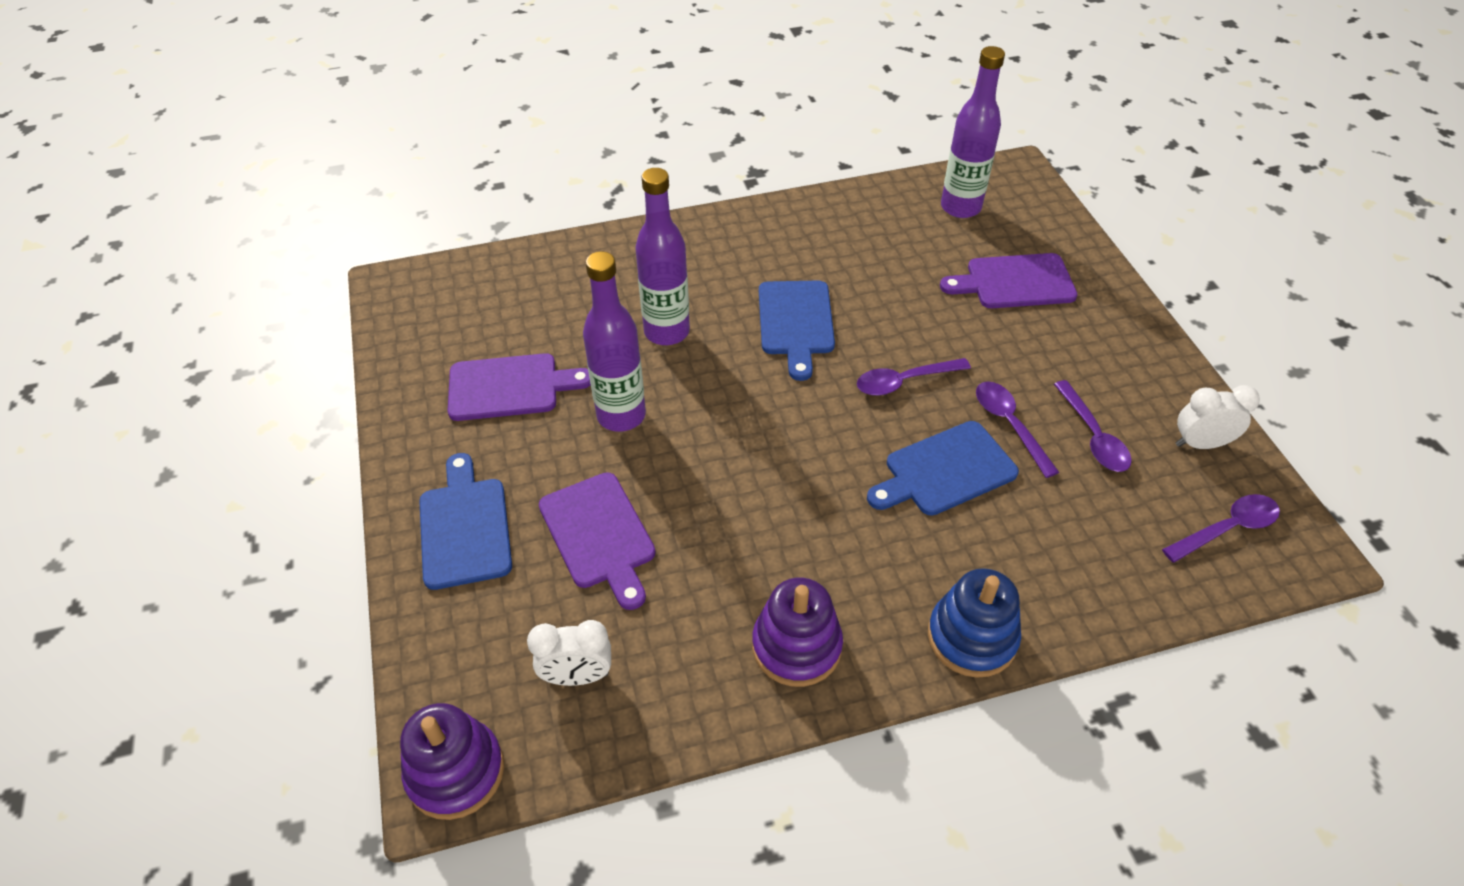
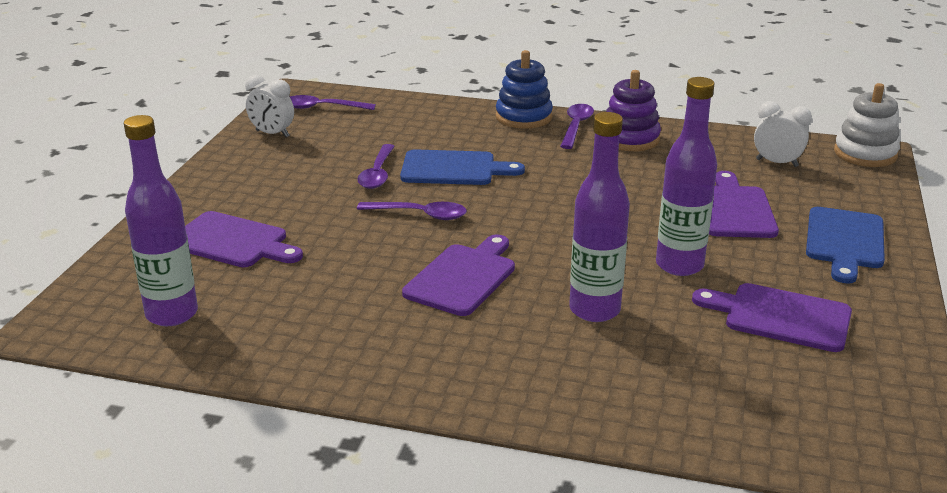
camera: 150 degrees left, 20 degrees down
(455, 772) = (865, 154): purple stacking toy -> white stacking toy
(796, 322) = (463, 277): blue cutting board -> purple cutting board
(1093, 436) = (331, 154): purple spoon -> purple spoon (576, 126)

